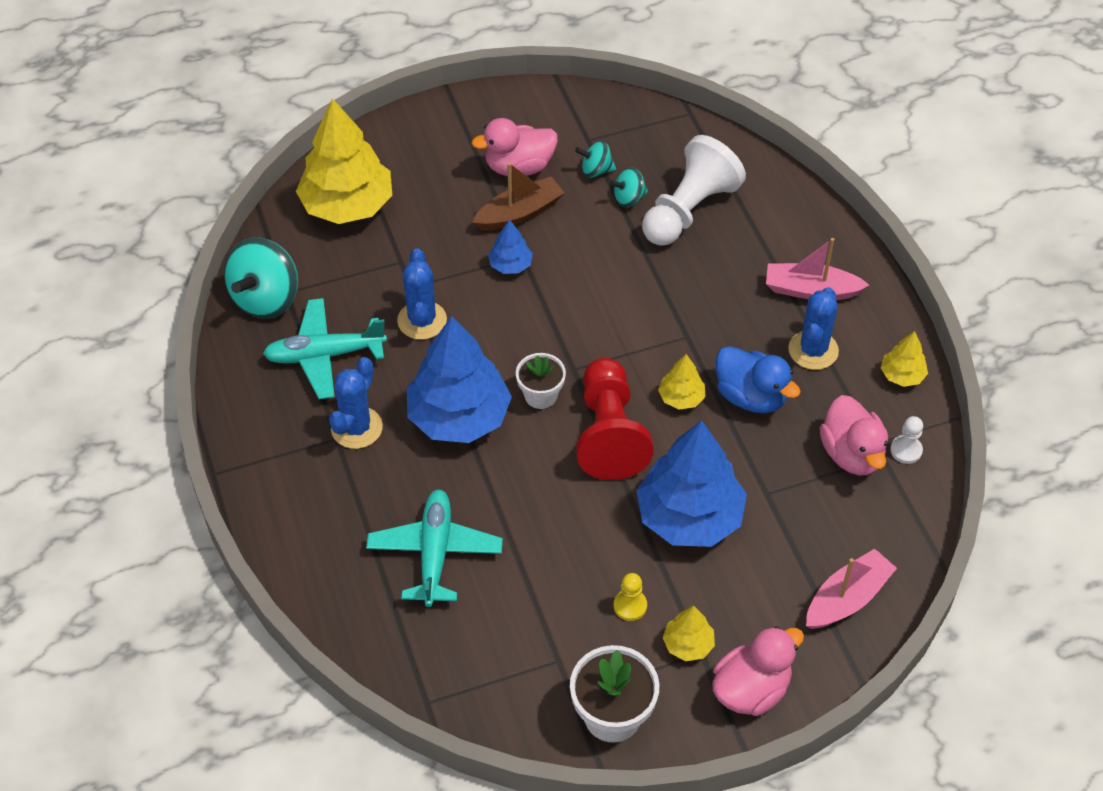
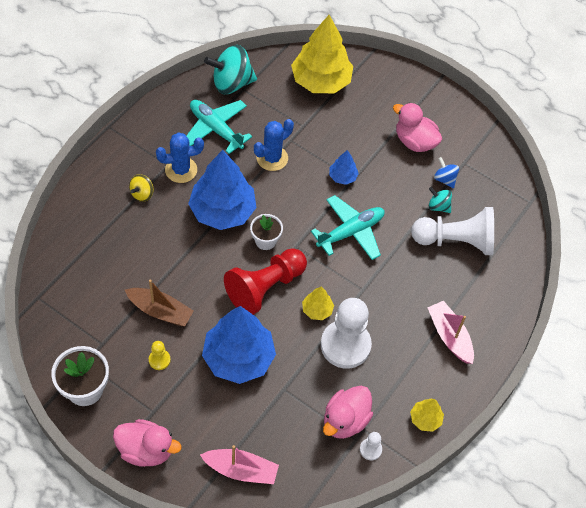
camera: 50 degrees right, 5 degrees up
(358, 492) = (142, 194): none -> yellow spinning top
(435, 553) = (129, 249): turquoise plane -> turquoise plane (350, 232)
(519, 213) = (382, 160): brown boat -> brown boat (160, 311)
(596, 170) = (444, 179): turquoise spinning top -> blue spinning top
(688, 644) = (154, 402): yellow tree -> none
(751, 396) = (345, 345): blue duck -> white pawn
(813, 350) = (405, 360): blue cactus -> none

